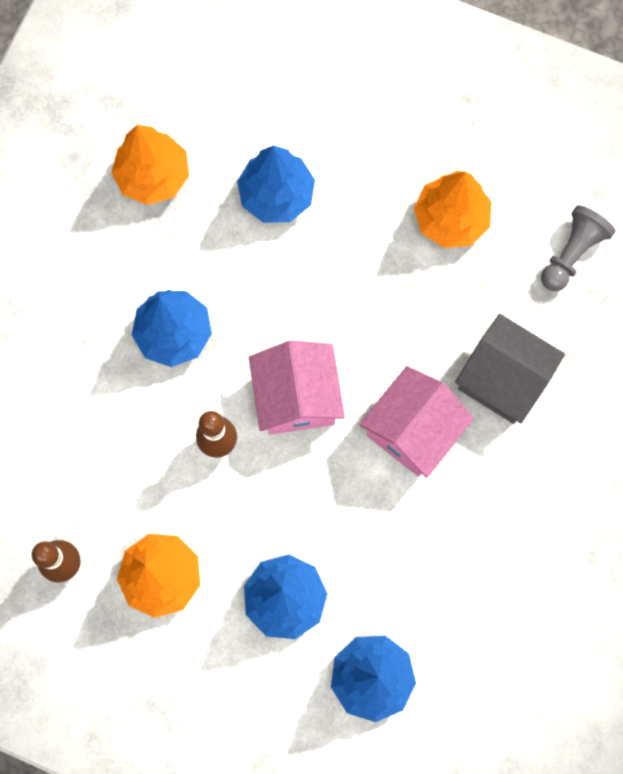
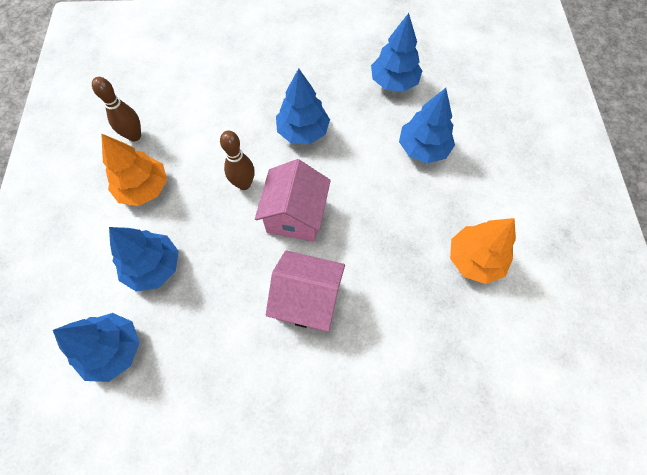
camera: 65 degrees right, 10 degrees down
(153, 176) = (394, 82): orange tree -> blue tree
(297, 398) = (295, 216): pink house -> pink house turned 45 degrees counterclockwise
(502, 379) = (377, 348): grey house -> none
(571, 254) = (504, 359): grey pawn -> none

